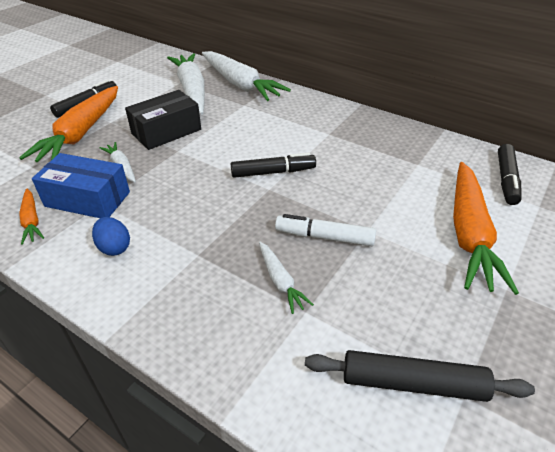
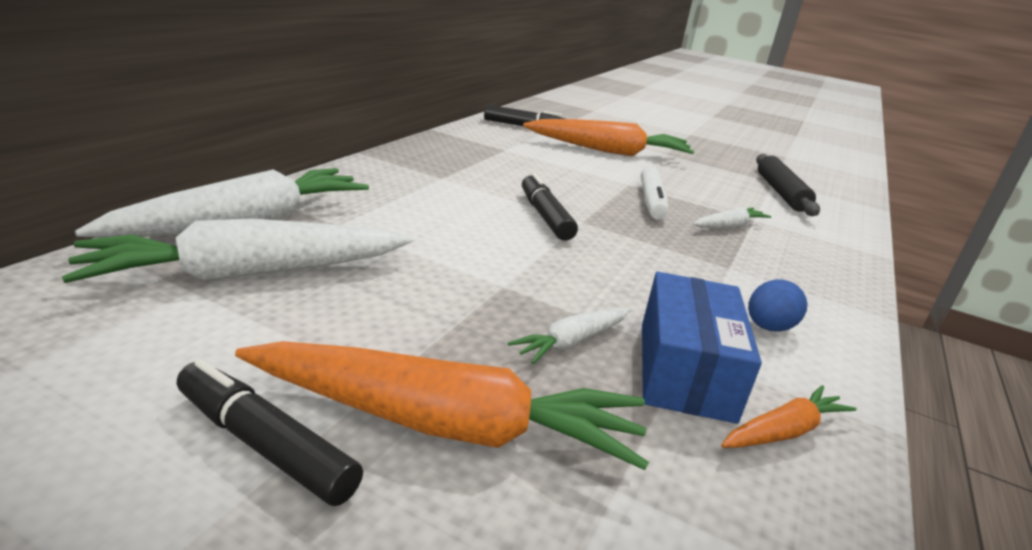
camera: 100 degrees left, 15 degrees down
(166, 131) = (437, 299): black box -> none

